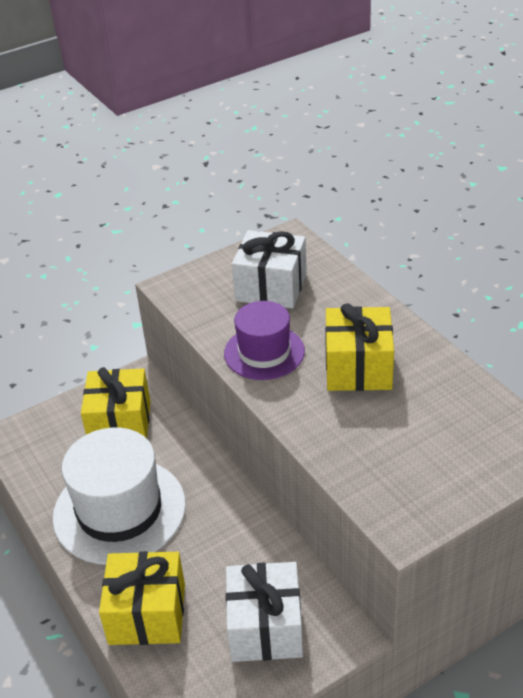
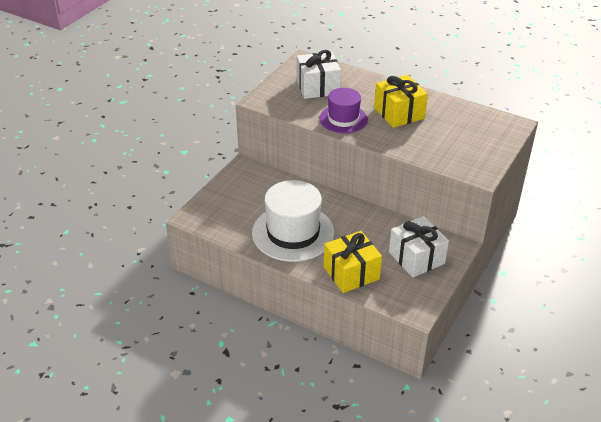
camera: 30 degrees left, 0 degrees up
(120, 423) = (254, 191): yellow gift -> none

